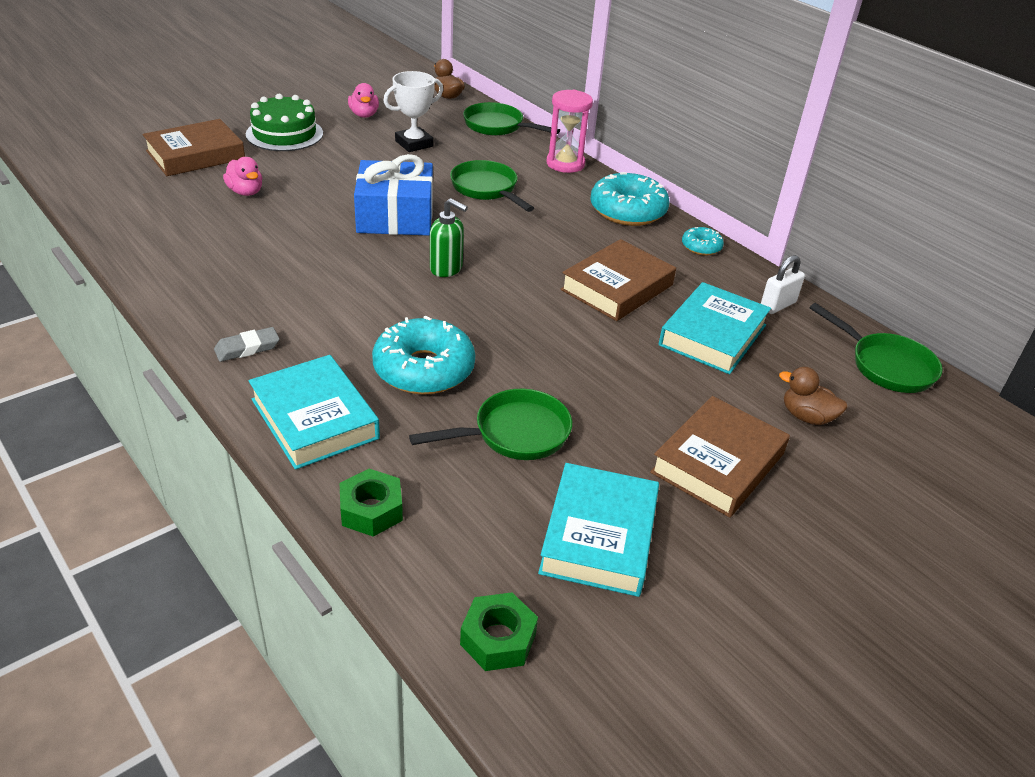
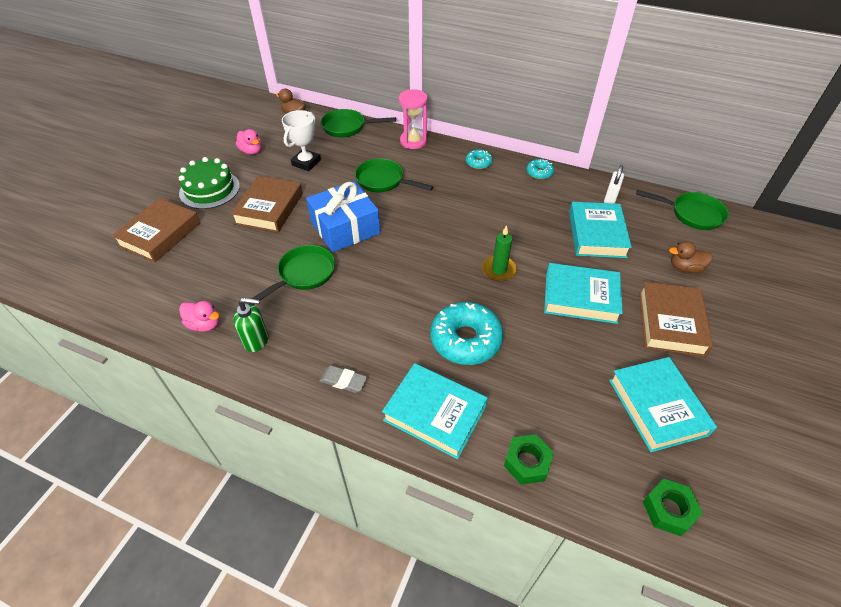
camera: 25 degrees left, 10 degrees up
(246, 192) = (226, 251): pink duck -> pink duck (204, 324)
(247, 348) = (343, 381): grey eraser -> grey eraser turned 75 degrees clockwise
(446, 268) = (412, 255): green soap dispenser -> green soap dispenser (256, 340)
(514, 433) = (555, 360): green pan -> green pan (303, 274)
(538, 321) = (499, 270): none -> green candle
(617, 287) = (520, 223): brown book -> brown book (269, 208)
(617, 388) = (580, 297): none -> turquoise book
(627, 211) = (478, 163): turquoise donut -> turquoise donut, size x0.50

